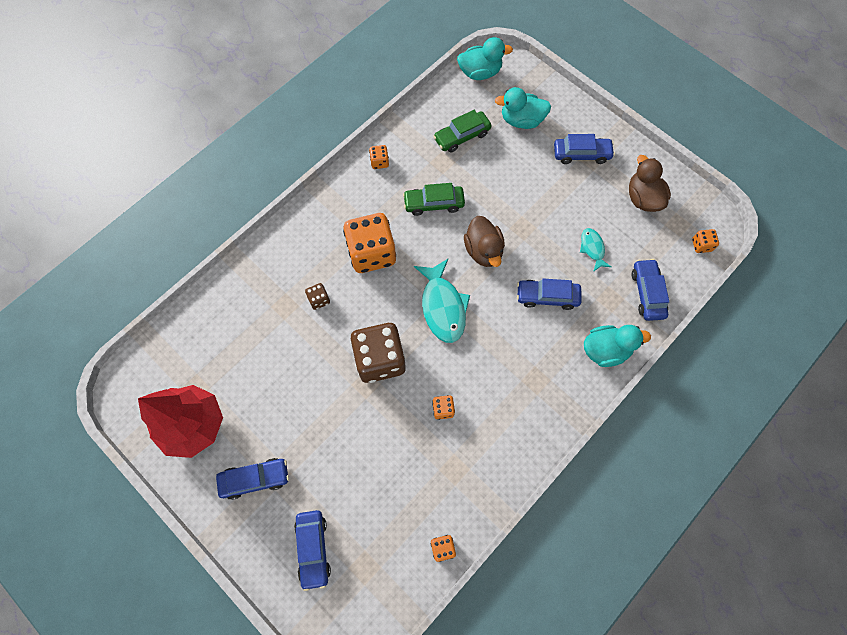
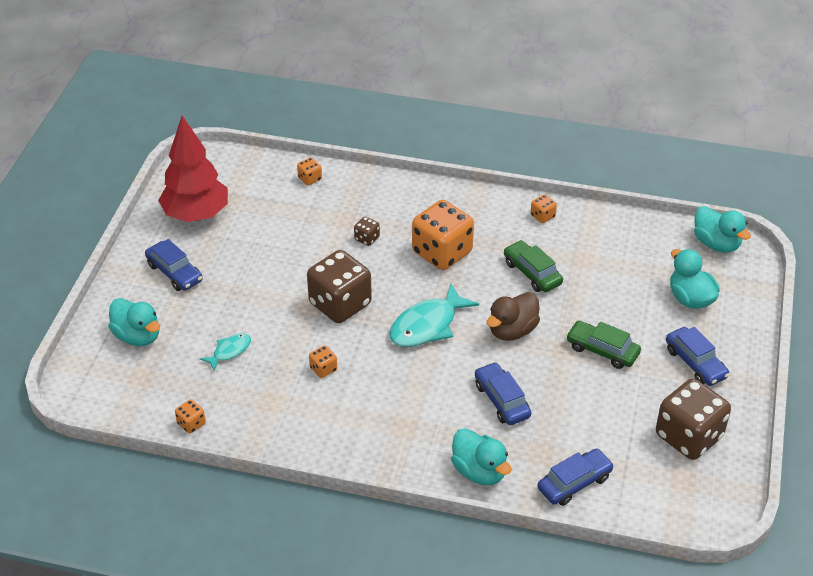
camera: 60 degrees right, 25 degrees down
(313, 549) = (138, 336): blue car -> turquoise duck
(462, 136) = (627, 261): green car -> green car (602, 350)
(592, 248) = (588, 416): turquoise fish -> turquoise fish (229, 351)
(643, 198) = (688, 436): brown duck -> brown dice
(701, 245) = (675, 511): orange dice -> orange dice (310, 179)

